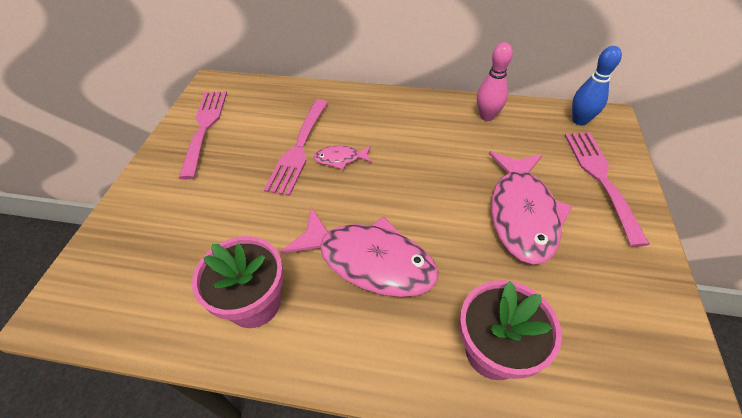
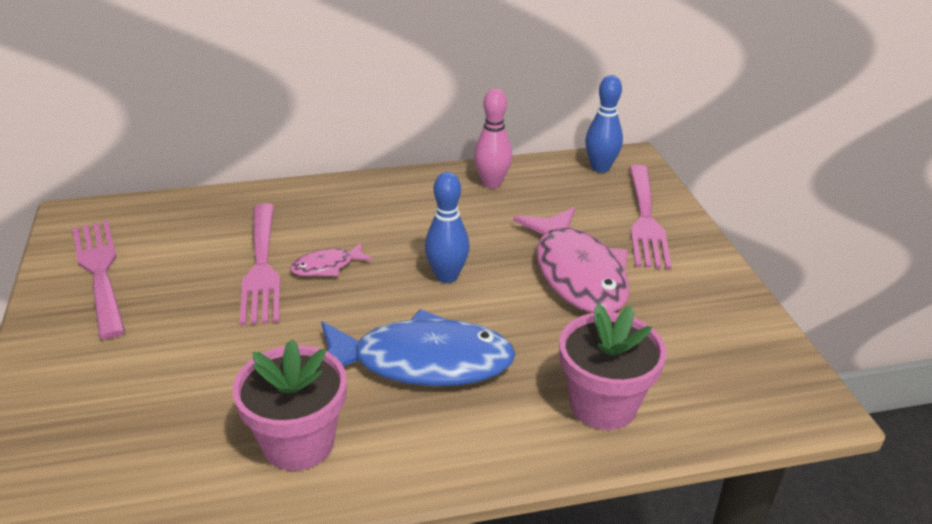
camera: 25 degrees left, 15 degrees down
(369, 260) = (422, 362): pink fish -> blue fish
(419, 189) = (447, 276): none -> blue bowling pin
(600, 178) = (645, 220): pink fork -> pink fork turned 150 degrees counterclockwise

